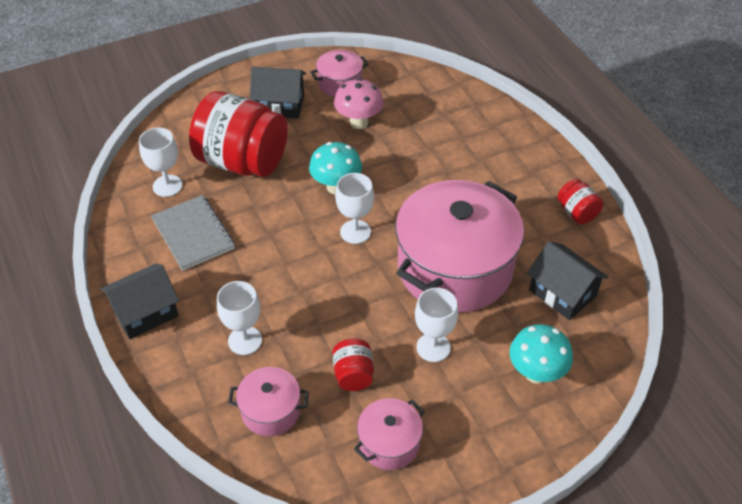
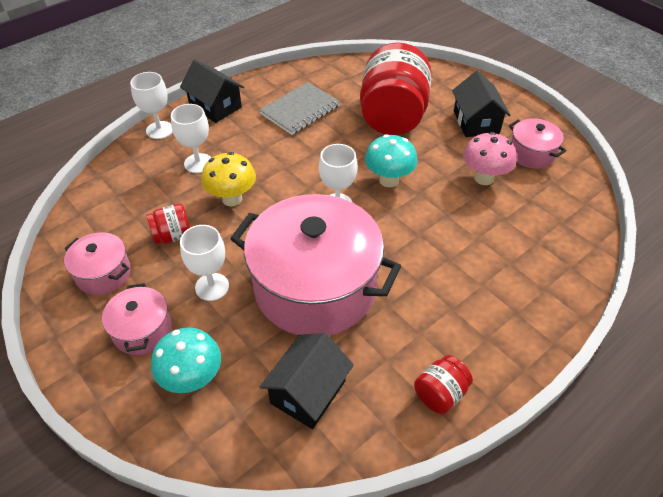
camera: 75 degrees right, 0 degrees up
(167, 186) = (346, 84): white goblet -> white goblet (159, 130)
(271, 411) = (132, 193): pink pot -> pink pot (142, 330)
(316, 316) = (232, 199): none -> yellow mushroom

